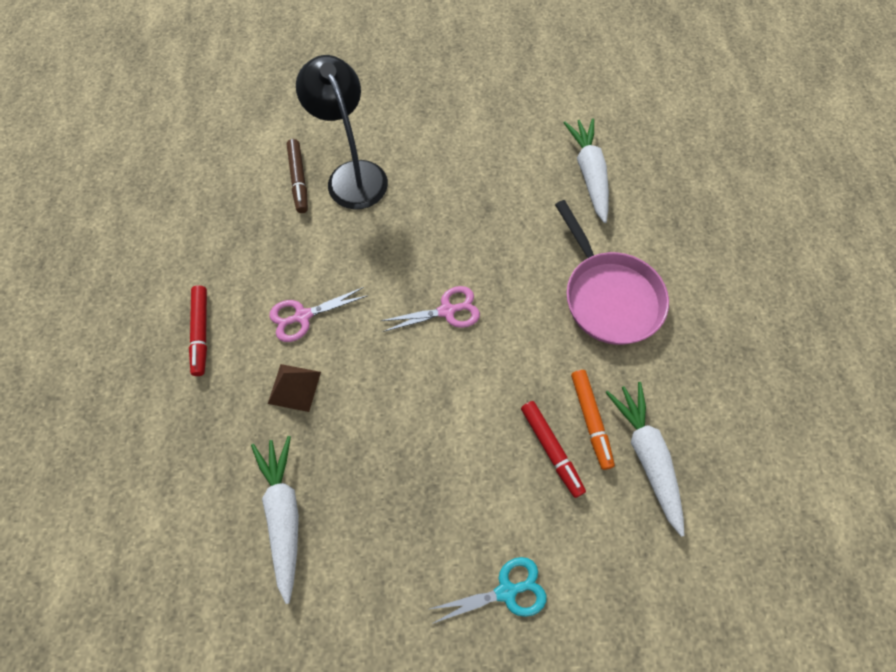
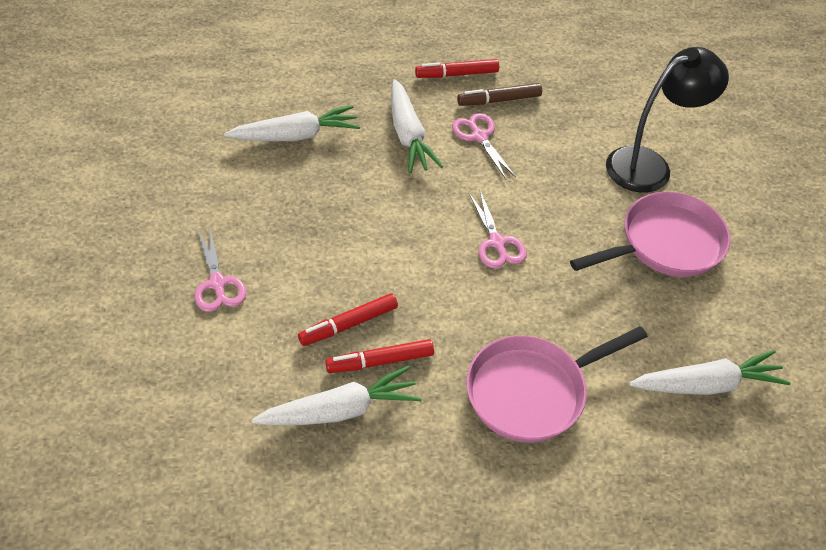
camera: 85 degrees right, 15 degrees down
(294, 387) = (408, 135): brown pyramid -> white carrot
(299, 180) = (633, 125): brown marker -> brown marker (499, 100)
(447, 177) = (665, 244): none -> pink pan
(506, 591) = (217, 283): turquoise scissors -> pink scissors
(590, 420) = (380, 361): orange marker -> red marker

